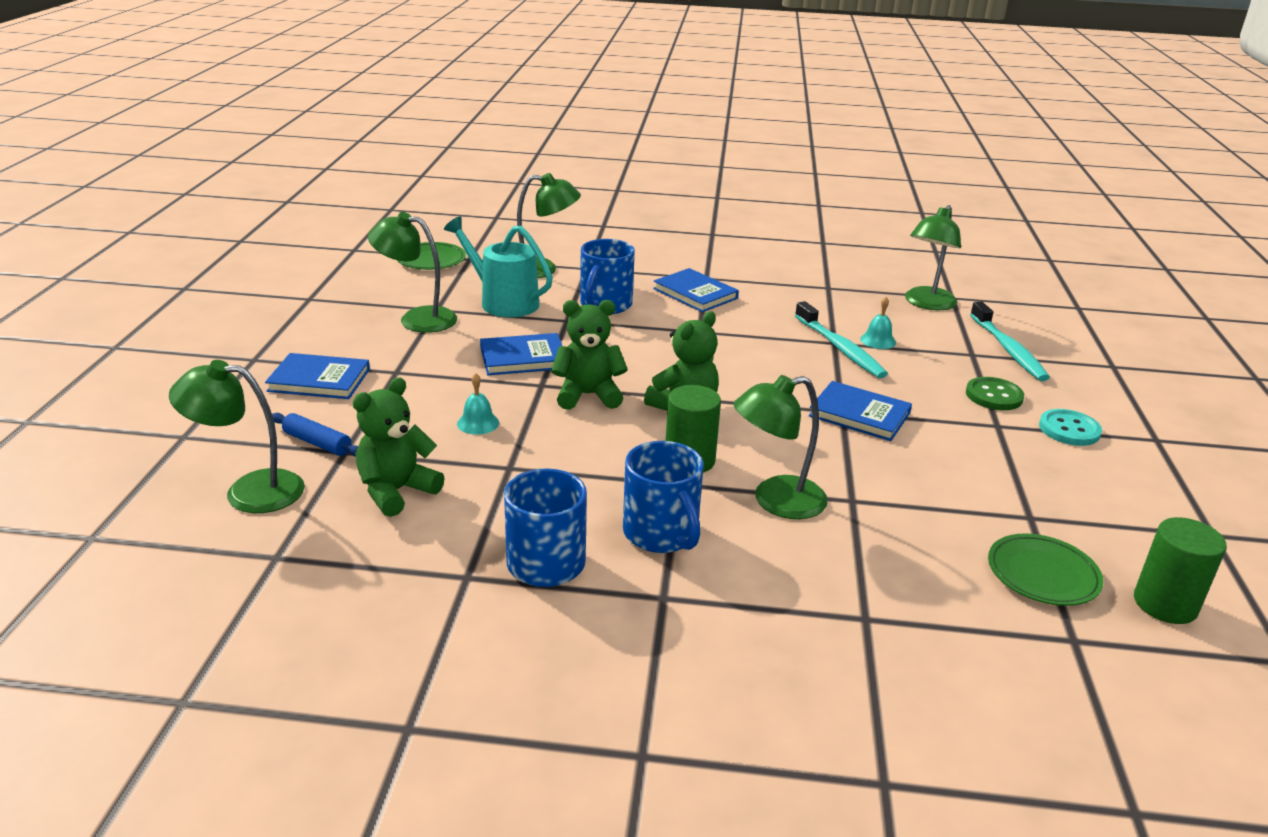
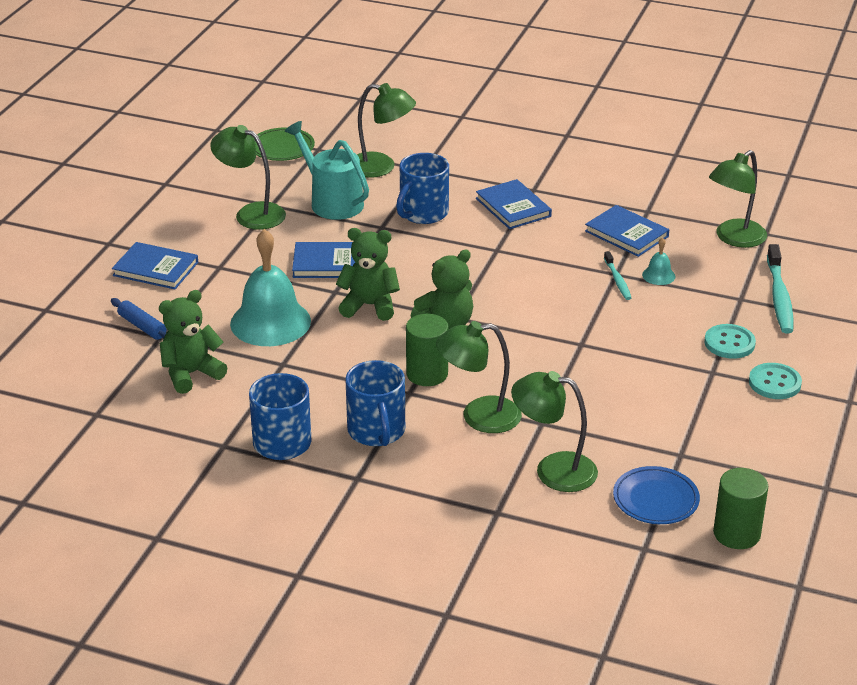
camera: 15 degrees right, 5 degrees up
(249, 491) = (85, 361): green lamp -> green lamp (553, 470)
(478, 423) = (270, 322): turquoise bell -> turquoise bell, size x2.34
(840, 348) = (617, 280): turquoise toothbrush -> turquoise toothbrush, size x0.57
(859, 414) = (594, 348): blue book -> blue book (626, 234)
(994, 396) = (729, 343): green button -> turquoise button
(1042, 574) = (655, 499): green plate -> blue plate

